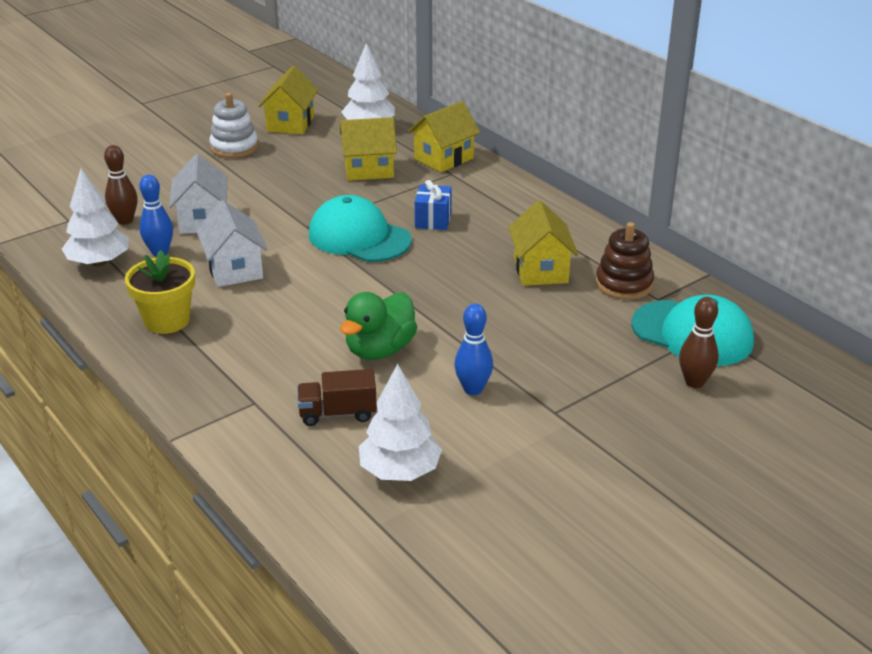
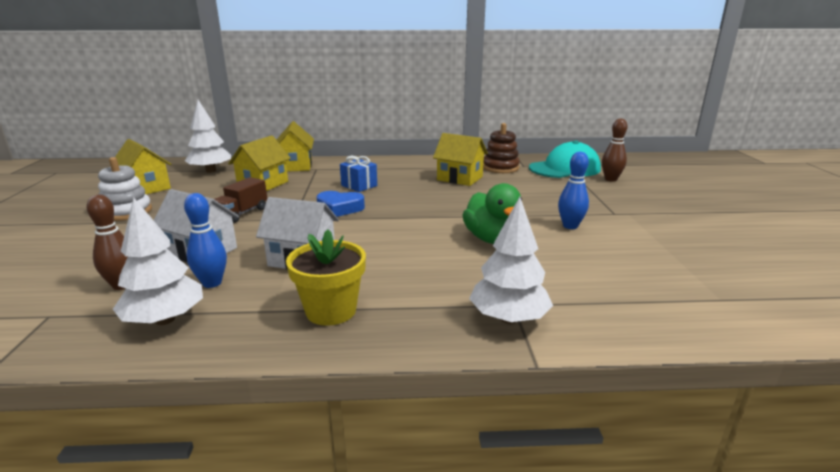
camera: 55 degrees left, 10 degrees down
(338, 413) = (561, 275): brown truck -> brown truck (242, 213)
(359, 237) = (340, 208): turquoise cap -> blue heart
(400, 471) = (654, 273): white tree -> white tree (508, 318)

